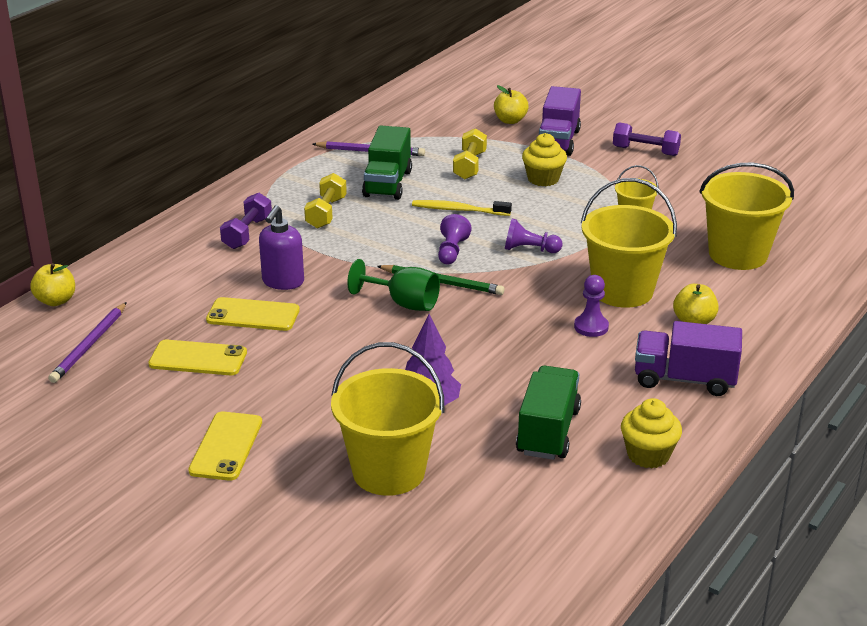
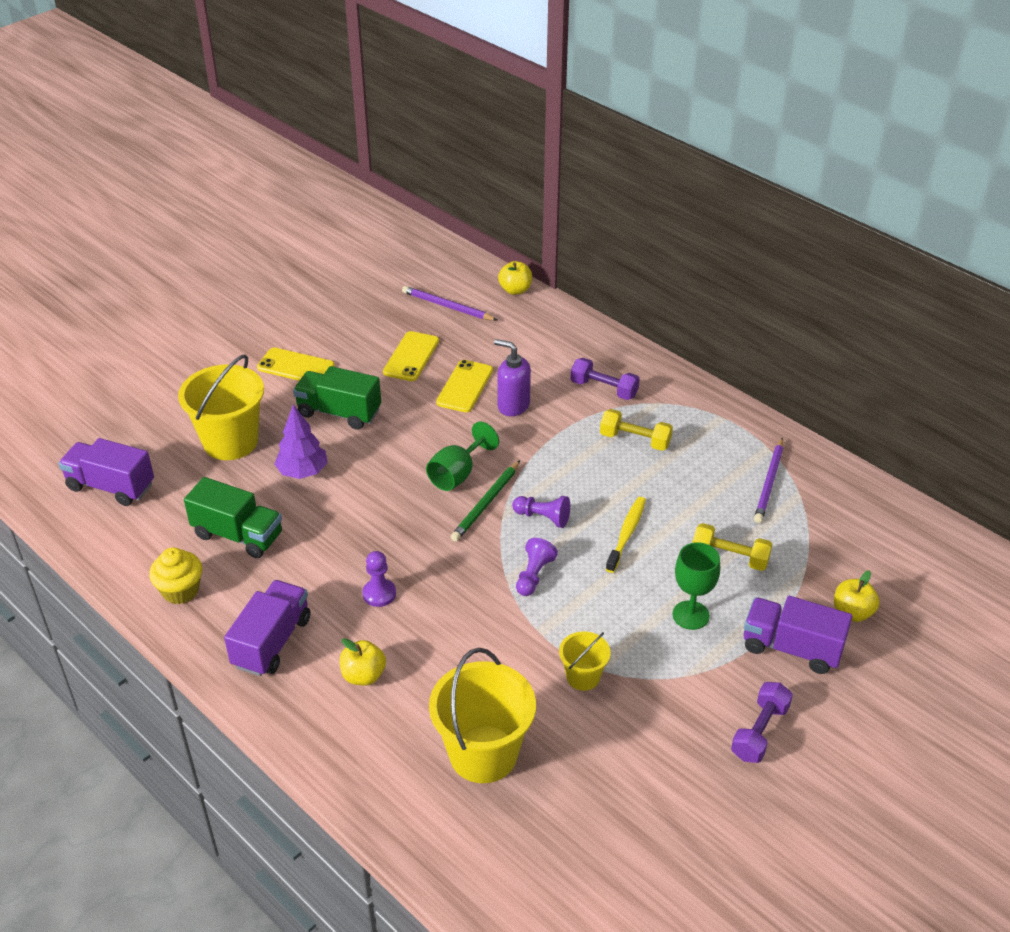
camera: 100 degrees right, 10 degrees up
(387, 184) = (692, 488): green truck -> green truck (339, 412)
(503, 557) = (111, 486): none -> purple truck
(543, 179) = (690, 615): yellow cupcake -> green goblet
(622, 291) = (435, 632): yellow bucket -> none

